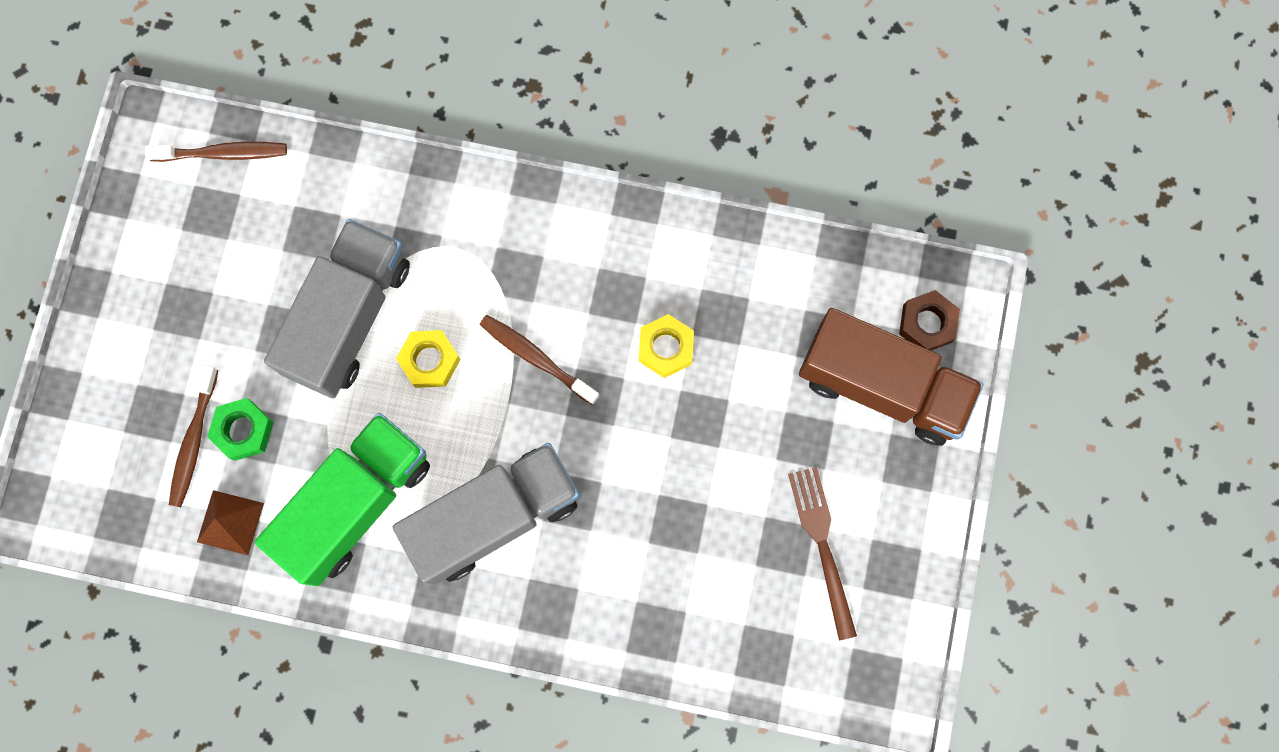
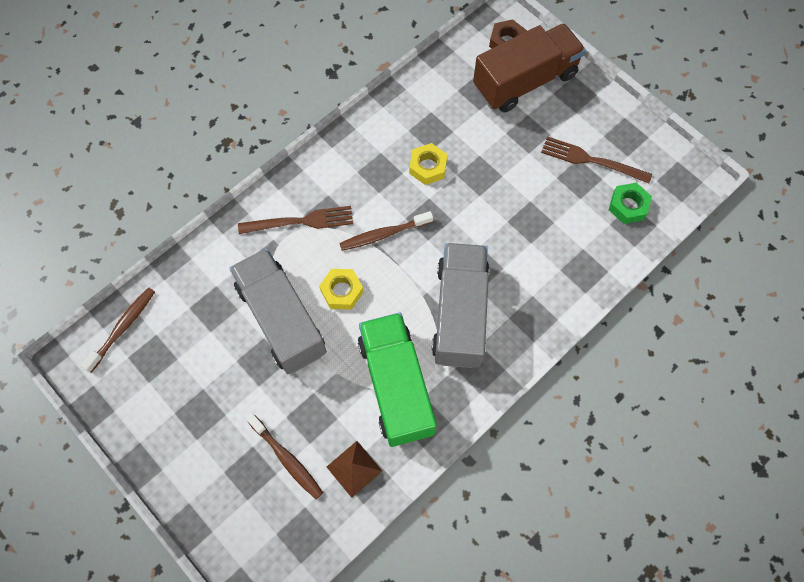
camera: 55 degrees left, 10 degrees down
(243, 431) = (303, 424): green nut -> green nut (628, 206)
(487, 251) = (301, 221): none -> brown fork

